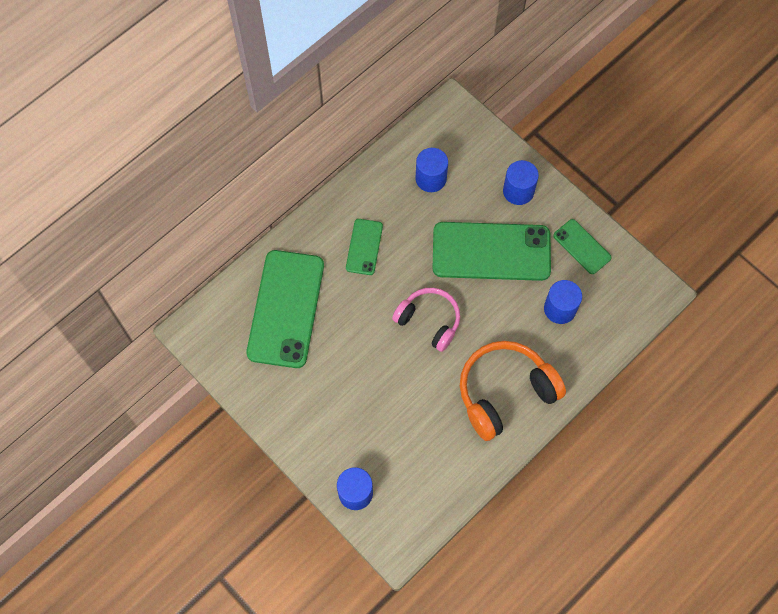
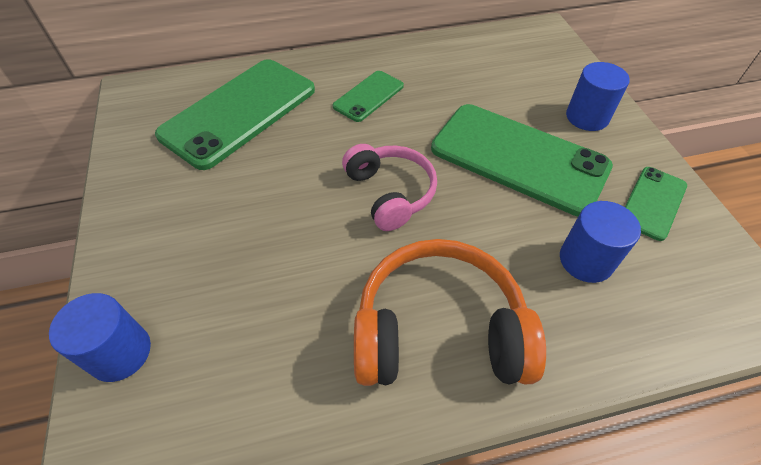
camera: 30 degrees right, 15 degrees down
(431, 178) = (485, 71): blue cylinder -> none
(582, 247) = (652, 203): green phone -> green phone turned 45 degrees clockwise

